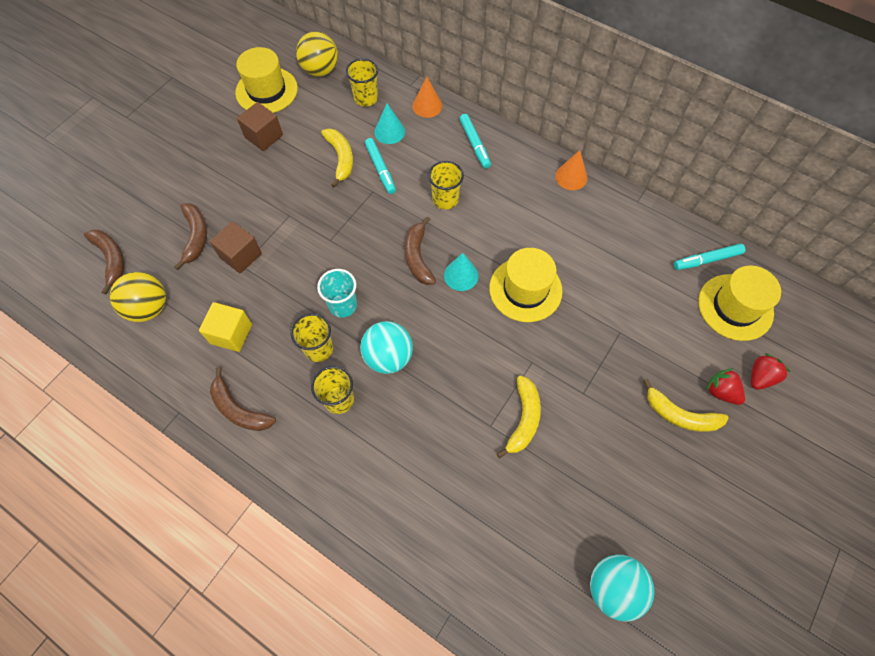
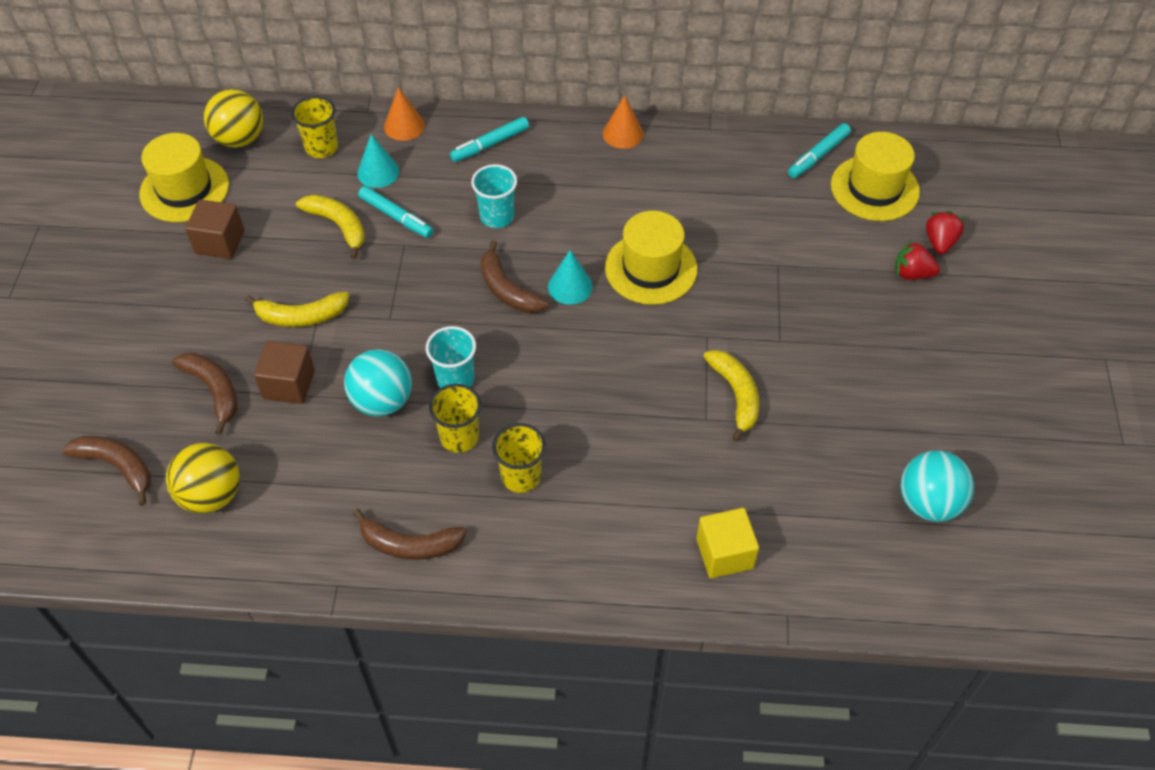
camera: 30 degrees left, 10 degrees down
(231, 334) = (340, 472): yellow cube -> yellow cube (724, 553)
(388, 357) = (546, 406): turquoise ball -> turquoise ball (382, 401)
(445, 199) = (497, 216): yellow cup -> turquoise cup
(474, 144) = (490, 144): turquoise marker -> turquoise marker turned 105 degrees clockwise
(680, 415) = (888, 314): yellow banana -> yellow banana (301, 316)

